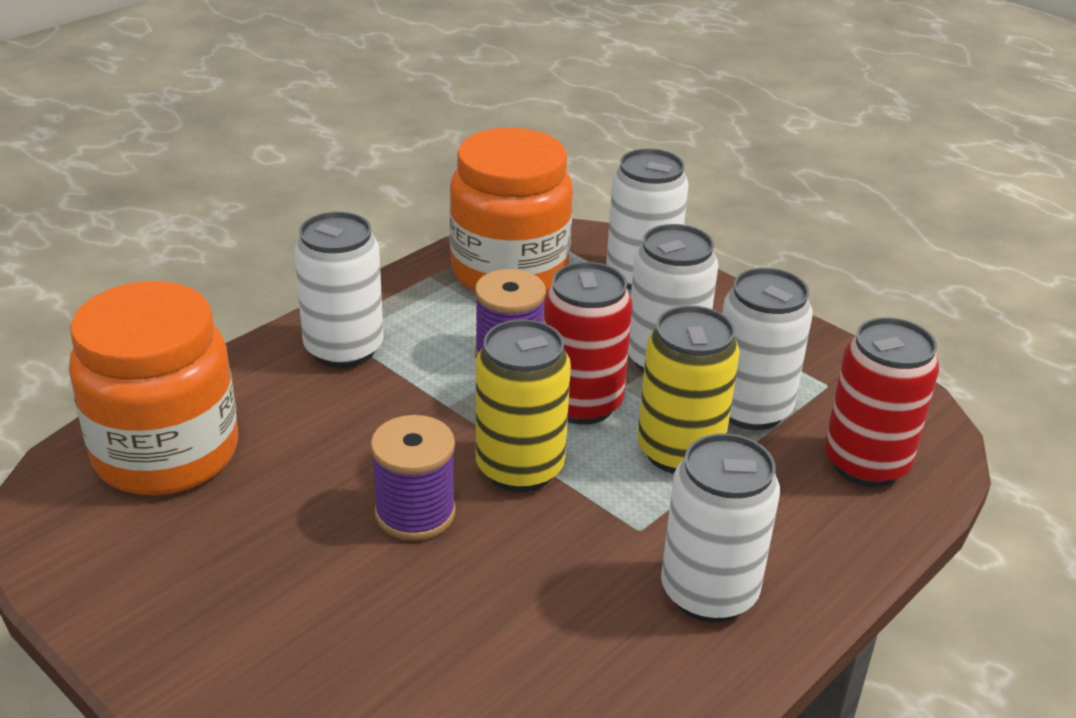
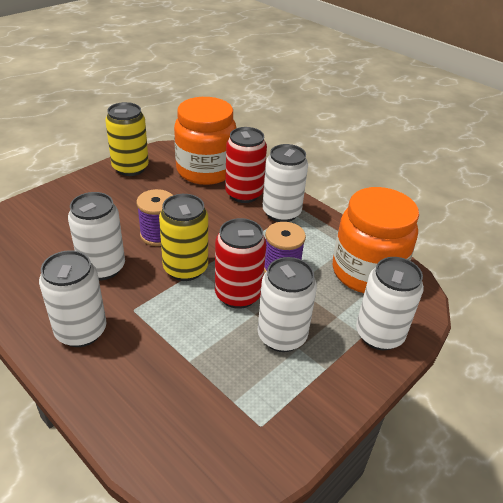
camera: 90 degrees right, 5 degrees up
(679, 452) = (193, 333): yellow can -> yellow can (130, 168)
(750, 409) = (232, 374): white can -> white can (102, 268)
(866, 464) = (172, 430): red can -> red can (244, 194)

